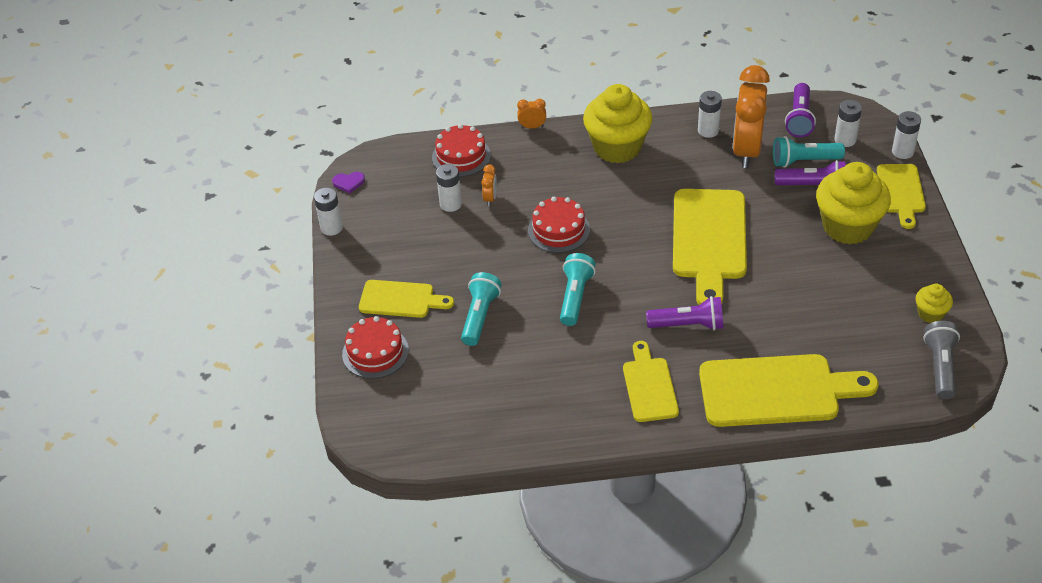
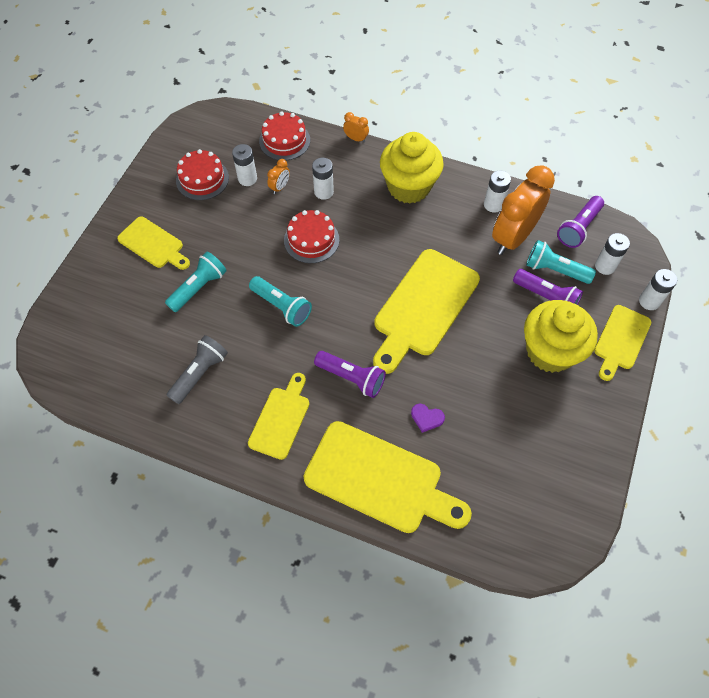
camera: 25 degrees right, 15 degrees up
(331, 228) = (149, 159): white battery -> white battery (323, 192)
(349, 182) = (188, 126): purple heart -> purple heart (426, 418)
(375, 352) = (103, 280): red cake -> red cake (202, 179)
(575, 297) = (282, 306): turquoise flashlight -> turquoise flashlight turned 90 degrees clockwise
(930, 314) = (565, 474): yellow cupcake -> none
(940, 367) = (538, 533): grey flashlight -> grey flashlight (200, 373)

